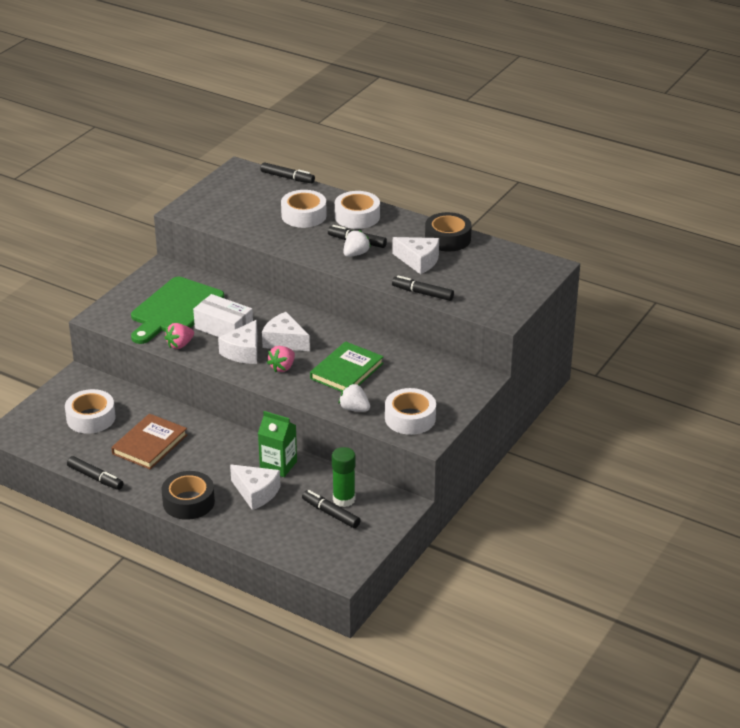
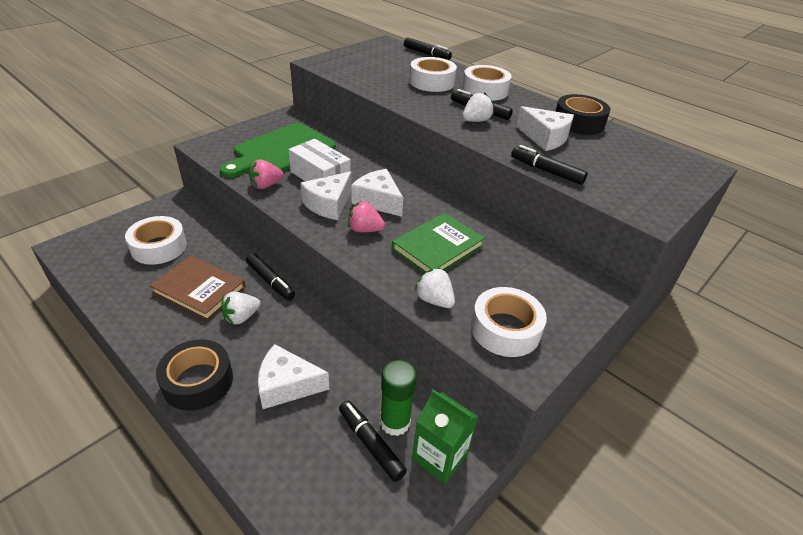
camera: 10 degrees right, 5 degrees up
(95, 478) = (113, 321): black marker -> black marker (270, 281)
(150, 444) = (199, 290): brown book -> brown book turned 75 degrees clockwise
(197, 457) = (241, 317): none -> white strawberry
(256, 493) = (287, 385): white cheese -> white cheese turned 135 degrees clockwise
(278, 465) = (330, 349): green carton -> green carton (439, 457)
(282, 367) = (364, 230): pink strawberry -> pink strawberry turned 60 degrees clockwise

